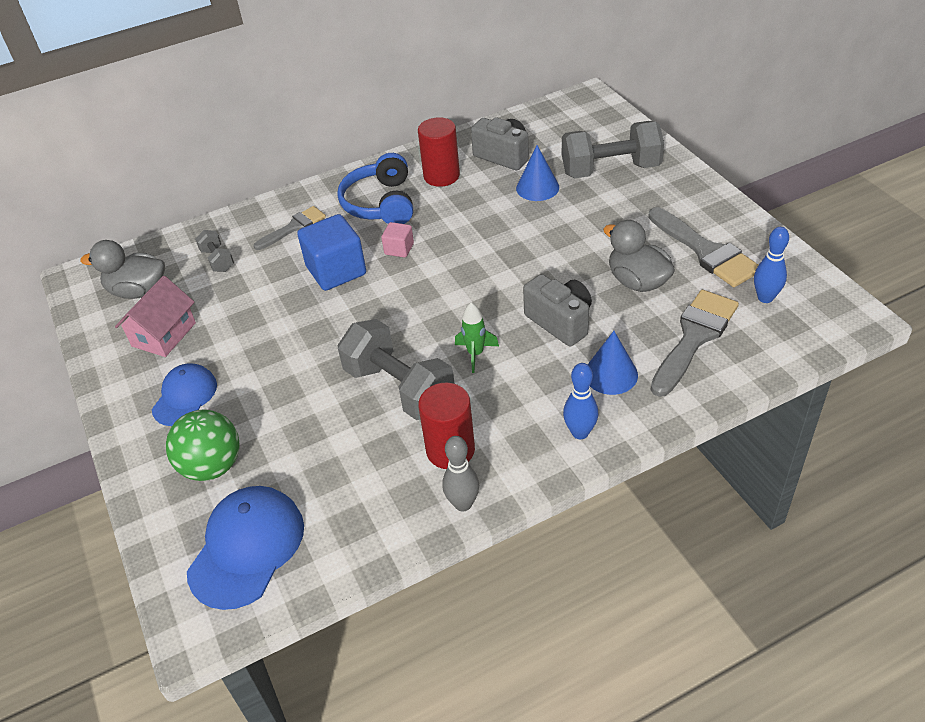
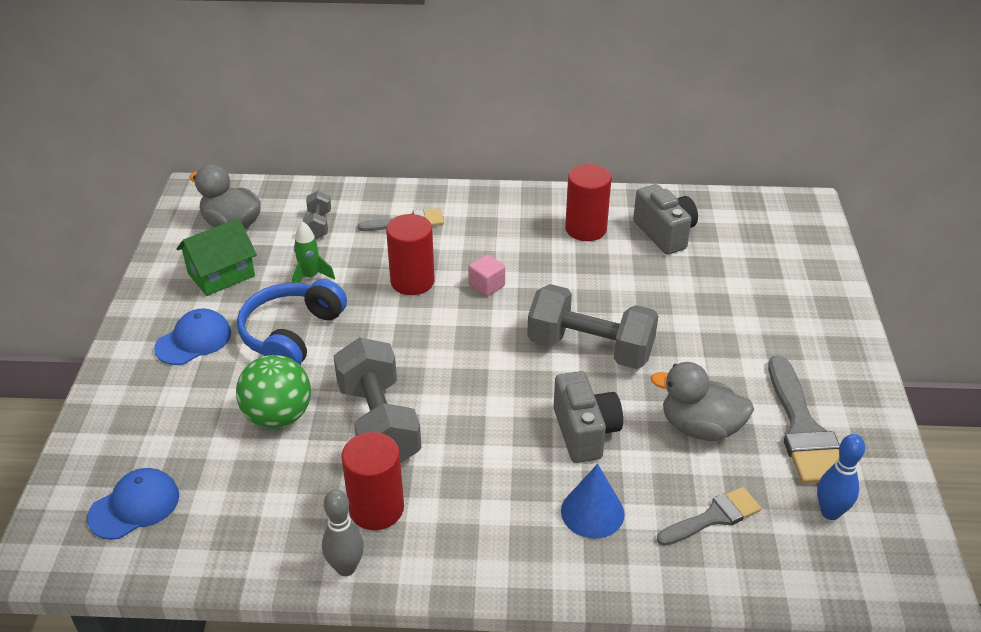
camera: 25 degrees right, 5 degrees down
(164, 334) = (221, 274): pink house -> green house
(212, 466) = (166, 415): green ball -> green ball (278, 416)
(247, 548) = (134, 506): blue cap -> blue cap, size x0.64
(336, 271) = (412, 281): blue cube -> red cylinder
(381, 203) = (505, 233): blue headphones -> blue headphones (292, 334)
(475, 354) = (475, 425): green rocket -> green rocket (310, 277)
(537, 187) = (673, 281): blue cone -> none
(580, 432) = (512, 556): blue bowling pin -> none
(610, 170) = (767, 295): grey dumbbell -> grey dumbbell (590, 348)
(637, 281) = (700, 428): grey duck -> grey duck turned 60 degrees counterclockwise
(694, 337) = (714, 517): grey brush -> grey brush, size x0.62

